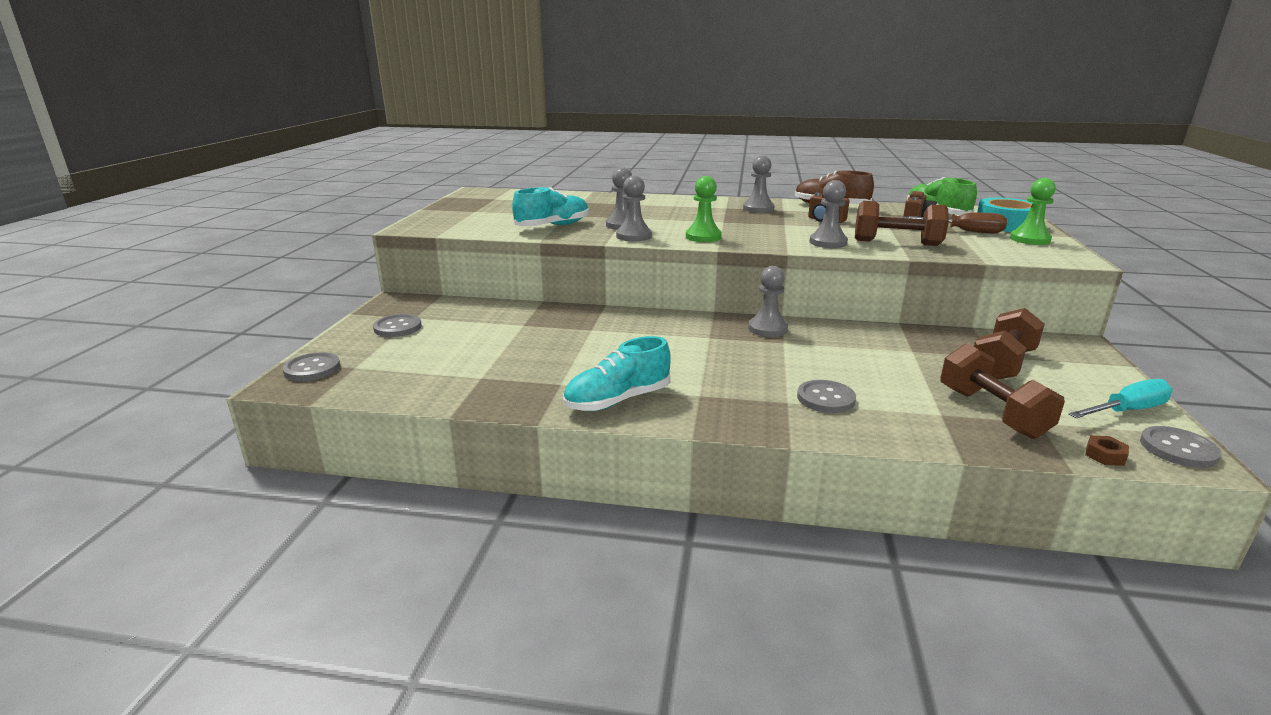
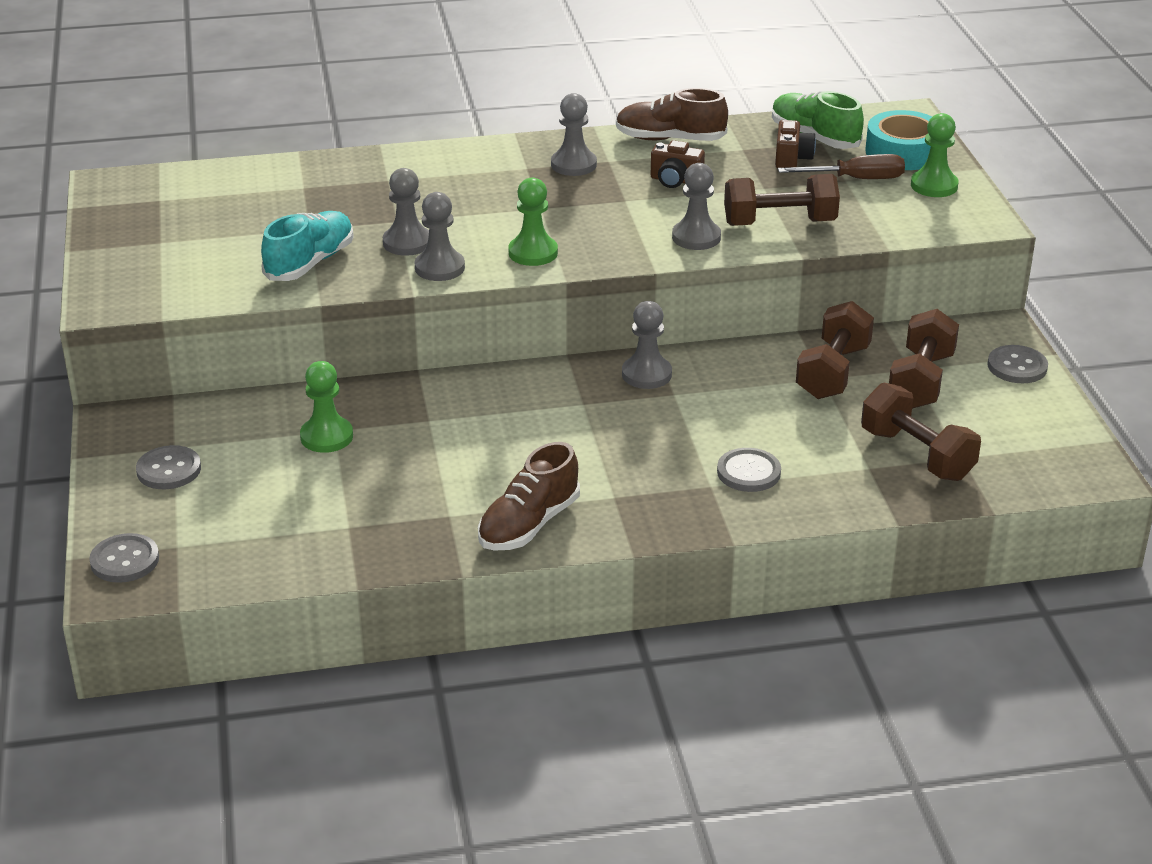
camera: 20 degrees left, 10 degrees up
(514, 327) = (326, 437): none -> green pawn
(618, 400) = (529, 524): turquoise shoe -> brown shoe
(922, 348) = (833, 372): none -> brown dumbbell
(1105, 455) = (1021, 486): brown nut -> none
(1126, 411) = (1042, 423): turquoise screwdriver -> none
(1178, 449) = (1084, 464): grey button -> grey button (1017, 366)

